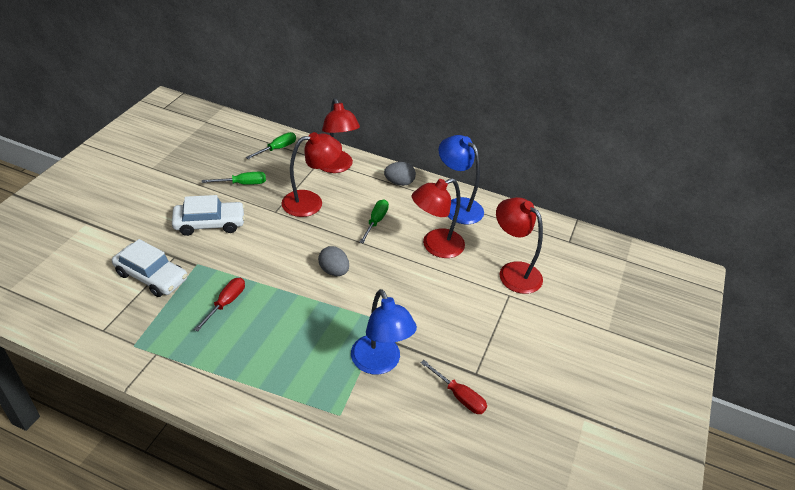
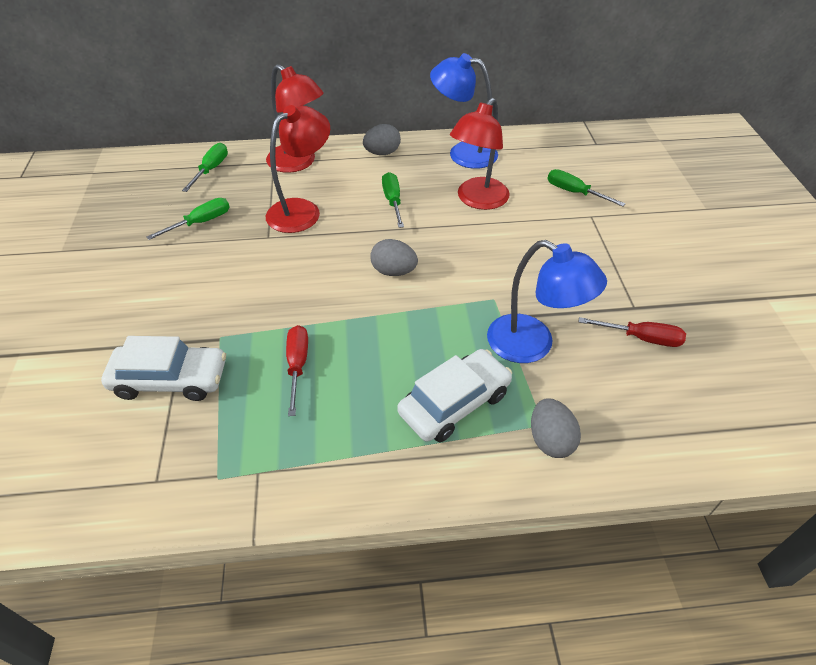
camera: 25 degrees left, 5 degrees up
(209, 224) = (196, 284): white car -> white car (454, 403)
(335, 426) = (550, 440): none -> grey egg
(513, 272) = (574, 192): red lamp -> green screwdriver

